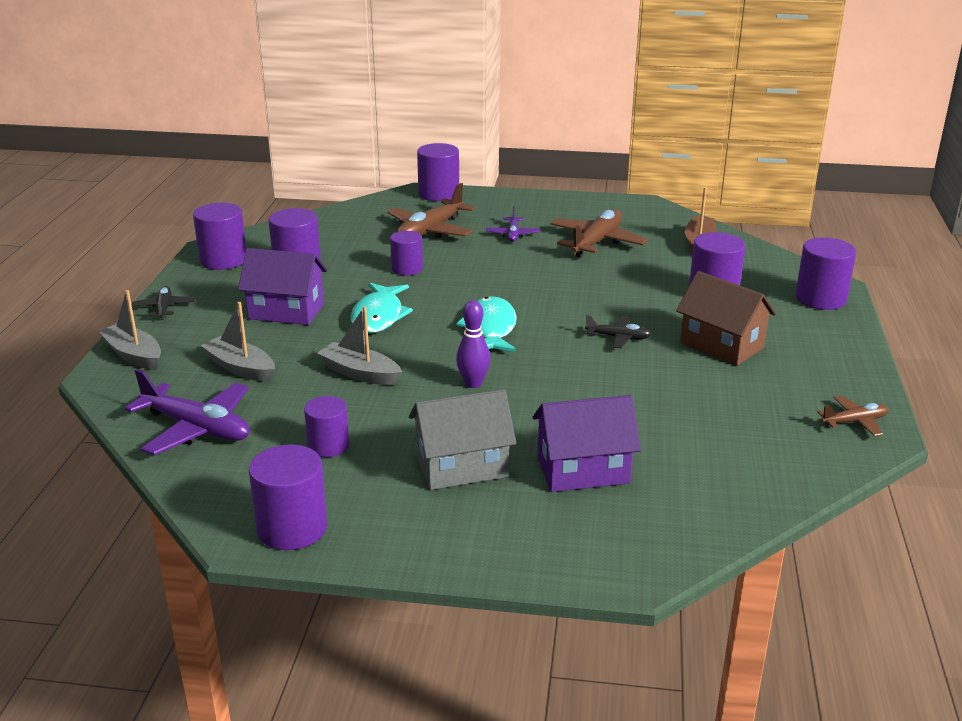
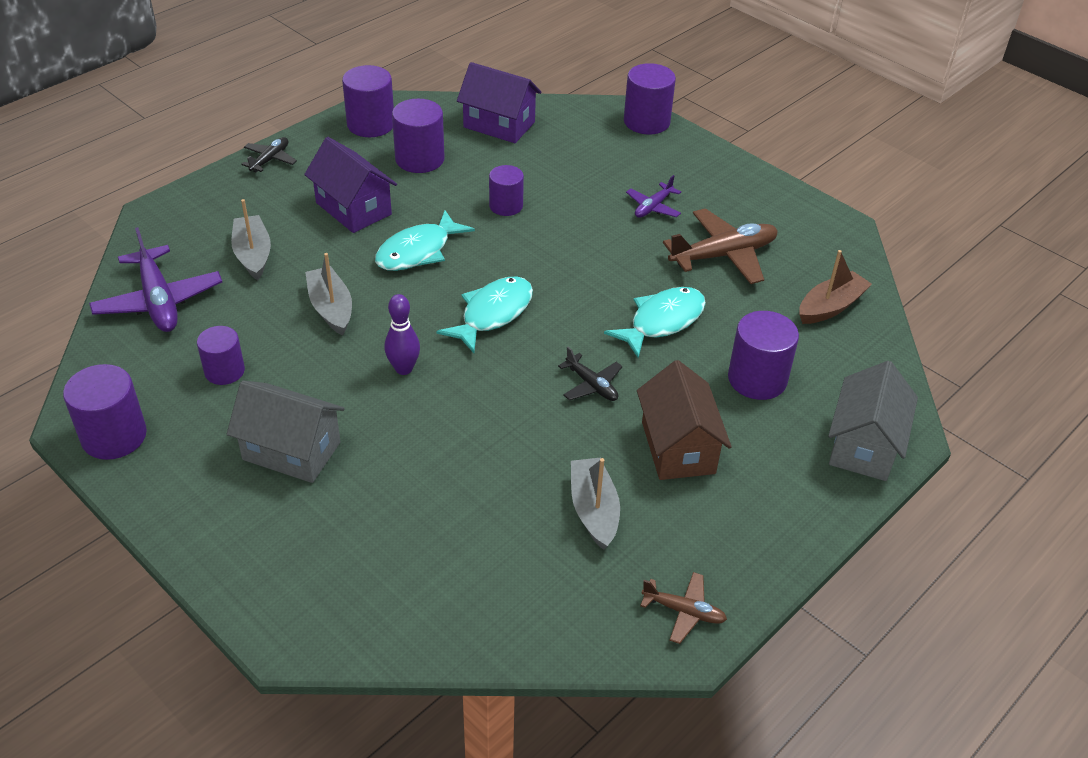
camera: 35 degrees right, 15 degrees up
(134, 355) = (197, 201): grey boat -> grey boat (594, 510)
(430, 231) = (582, 167): brown plane -> none
(583, 470) = (376, 513): purple house -> purple house (499, 125)
(611, 288) = (662, 321): none -> turquoise fish
(820, 299) = (863, 445): purple cylinder -> grey house

